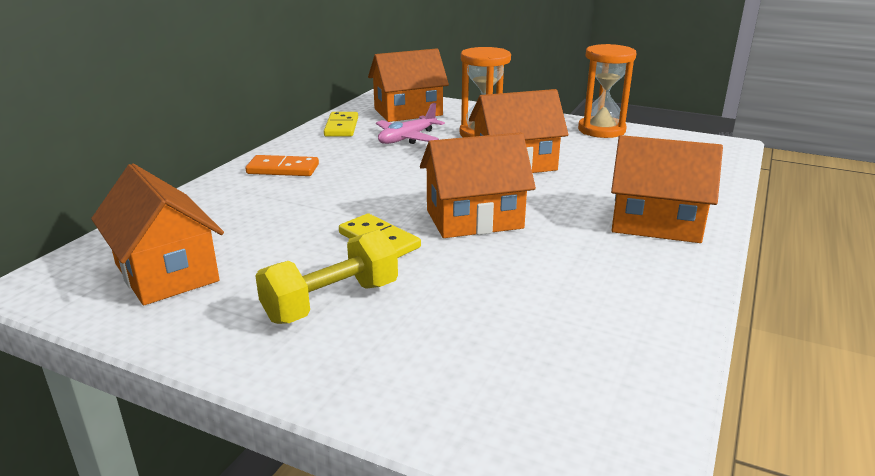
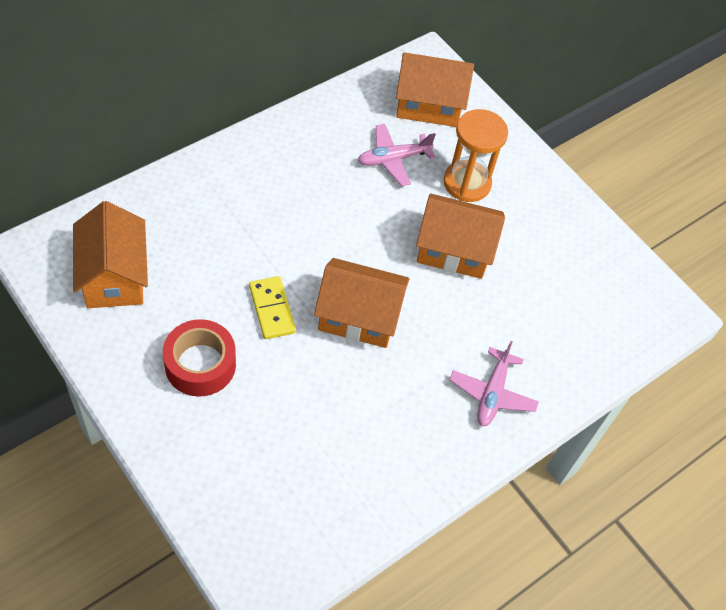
camera: 20 degrees right, 30 degrees up
(283, 169) = (258, 166): orange domino -> none
(331, 302) = (200, 364): yellow dumbbell -> red tape
(341, 127) = (349, 109): yellow domino -> none
(601, 130) = (584, 229): orange hourglass -> none
(656, 223) = (492, 393): orange house -> pink plane

